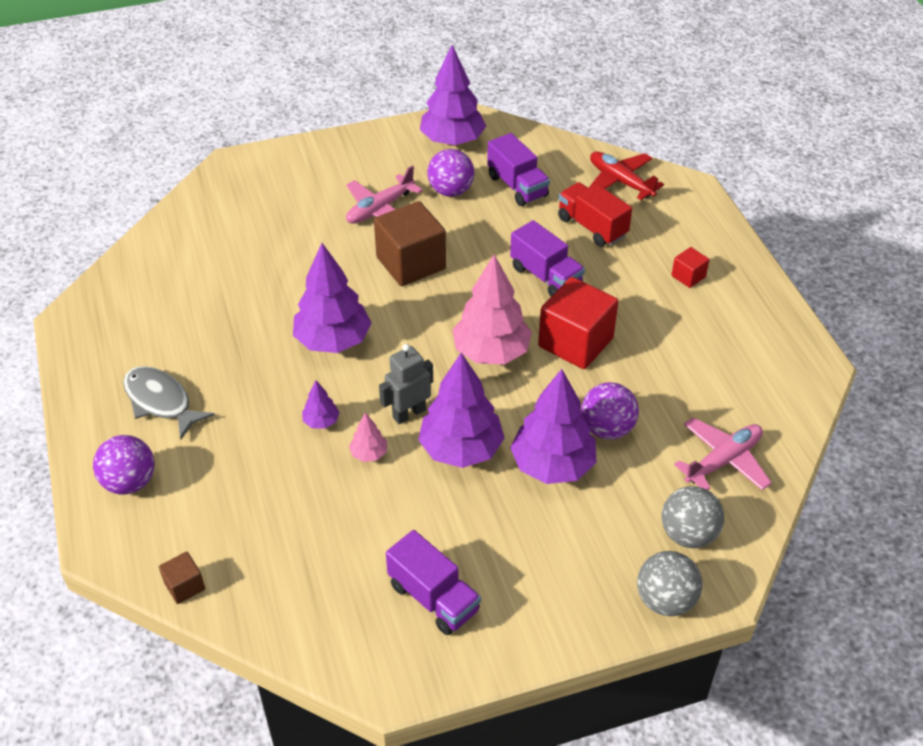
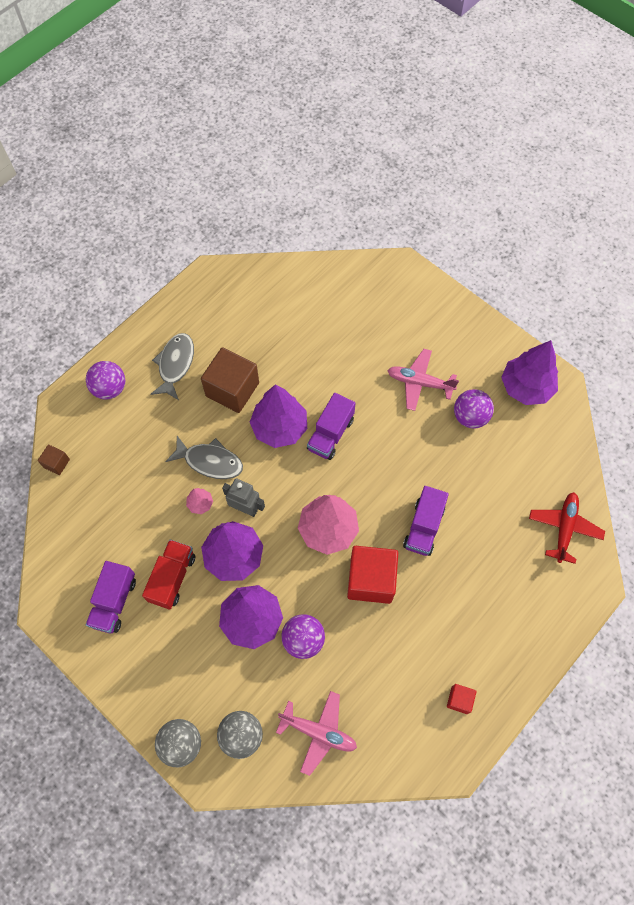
camera: 60 degrees right, 20 degrees up
(321, 421) = (210, 461): purple tree -> grey fish
(411, 263) = (379, 433): brown cube -> brown cube (232, 389)
(517, 186) = (506, 458): purple truck -> purple truck (330, 434)
(592, 227) = (497, 533): red truck -> red truck (172, 578)
(688, 276) = (489, 627): red cube -> red cube (459, 700)

